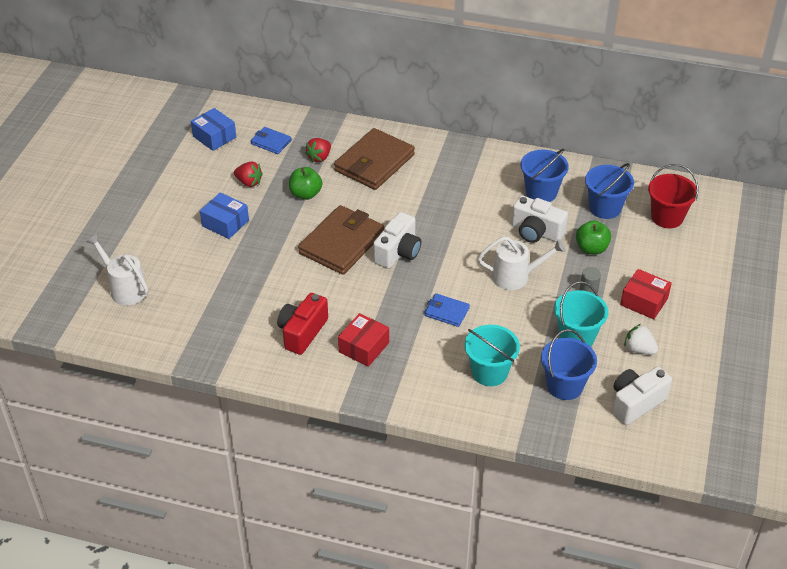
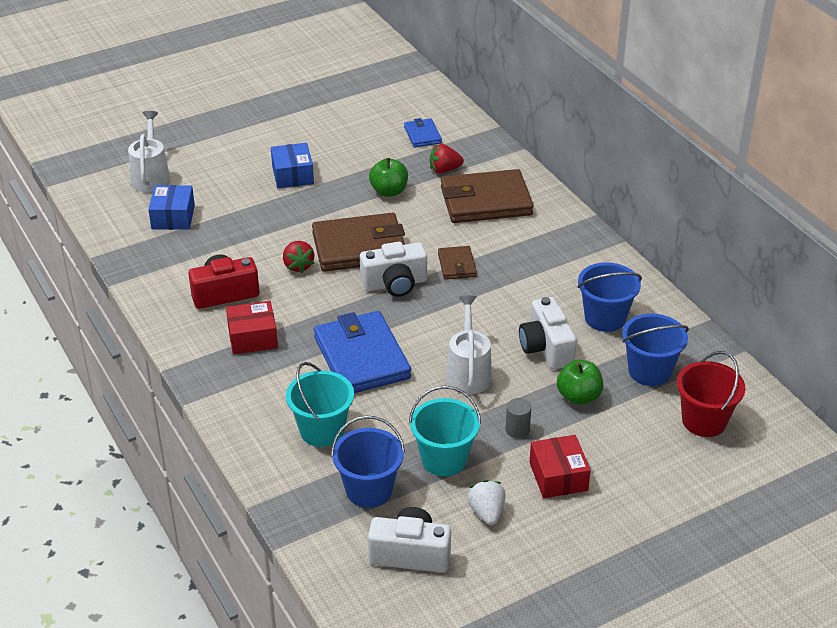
camera: 45 degrees right, 5 degrees down
(214, 137) = (383, 106): blue box -> blue box (173, 217)
(249, 182) = (357, 155): red strawberry -> red strawberry (298, 266)
(416, 215) = (457, 265): none -> brown wallet
(446, 312) = (361, 358): blue wallet -> blue wallet, size x2.03
(516, 277) = (468, 372): white watering can -> white watering can turned 135 degrees counterclockwise

